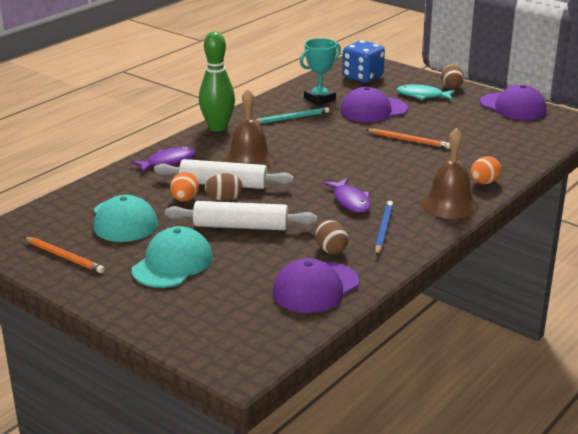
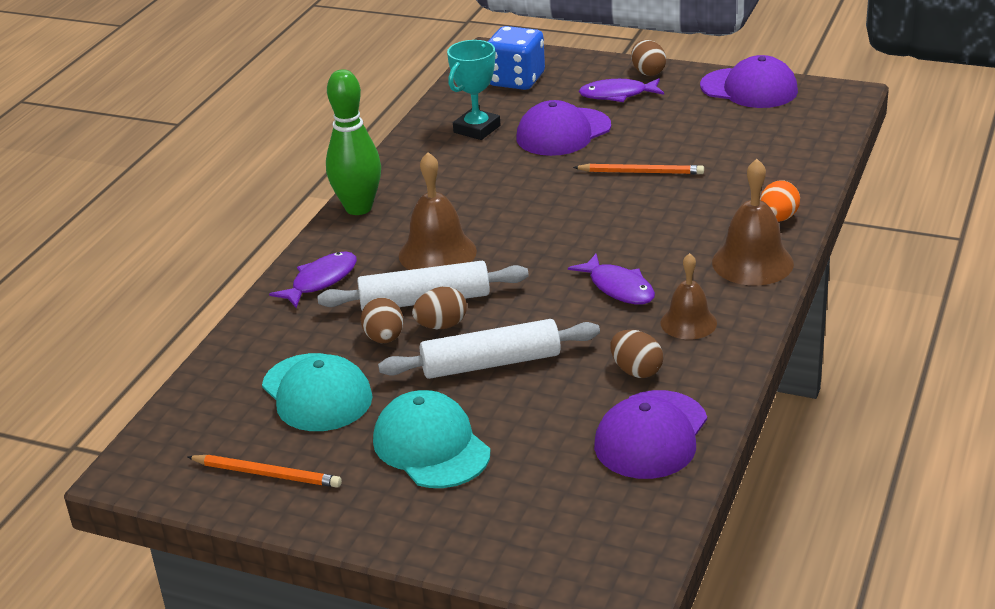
camera: 15 degrees left, 5 degrees up
(172, 263) = (431, 446): turquoise cap -> turquoise cap turned 45 degrees counterclockwise
(185, 199) = (384, 338): orange egg -> brown egg
(291, 118) = (455, 170): turquoise pencil -> none
(383, 229) = (688, 322): blue pencil -> brown bell
(422, 96) = (617, 95): turquoise fish -> purple fish

